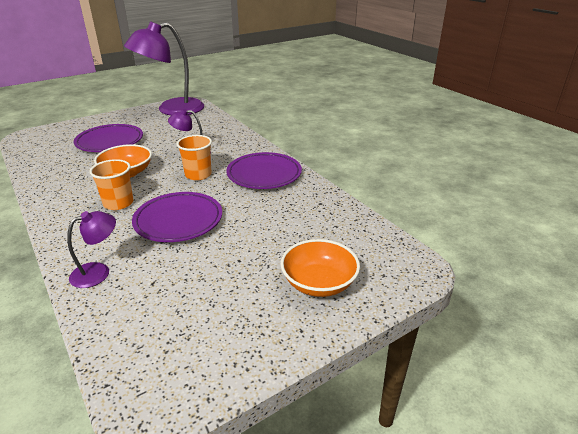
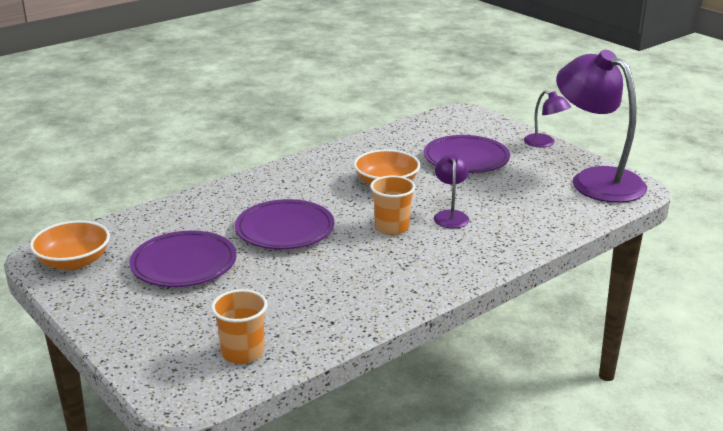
camera: 85 degrees right, 5 degrees down
(98, 272) = (200, 205): purple lamp -> purple lamp (544, 143)
(118, 203) = (318, 192): orange cup -> orange cup (242, 353)
(264, 174) = (403, 274): purple plate -> purple plate (184, 264)
(319, 283) = (166, 324): orange bowl -> orange bowl (74, 262)

